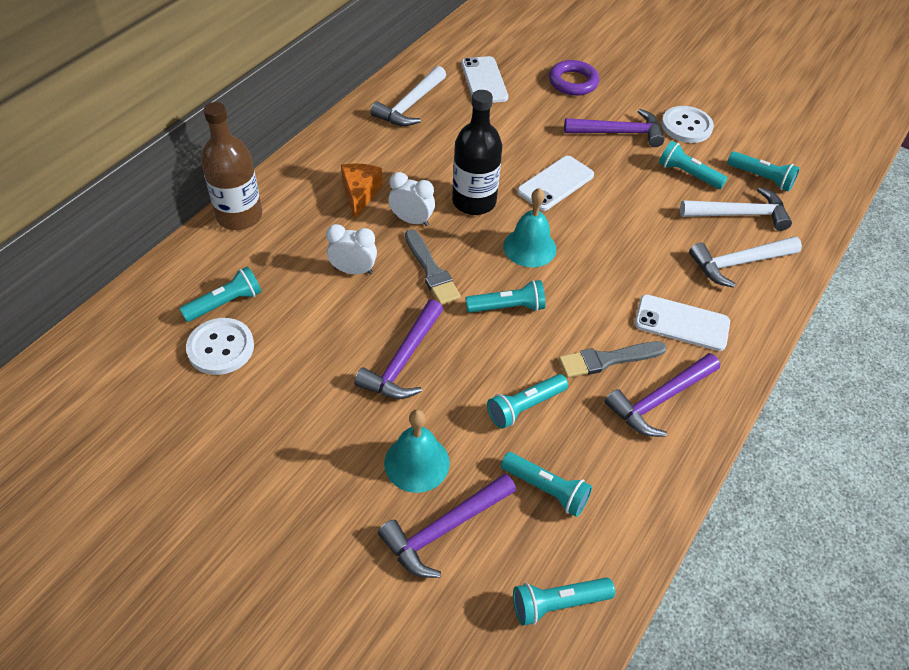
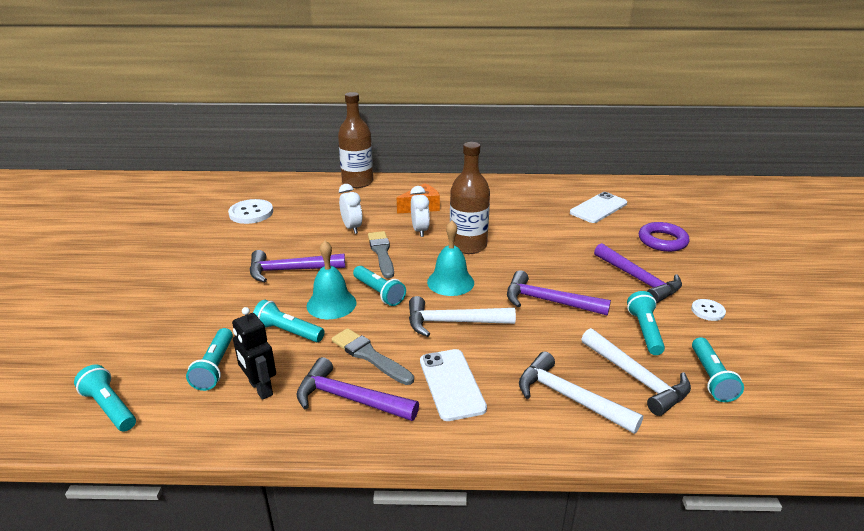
camera: 60 degrees right, 20 degrees down
(225, 303) = (286, 202): turquoise flashlight -> none
(410, 105) = (528, 193): white hammer -> white hammer (453, 322)
(417, 463) = (206, 305): turquoise bell -> turquoise bell (331, 304)
(431, 271) = (381, 253): grey brush -> grey brush turned 135 degrees clockwise
(444, 529) = (155, 334): purple hammer -> purple hammer (548, 301)
(474, 201) = (468, 245): black bottle -> brown bottle
(555, 183) = (534, 271): white phone -> none
(605, 462) = (260, 388): none -> black robot
(686, 126) = (707, 311): white button -> white button, size x0.58

